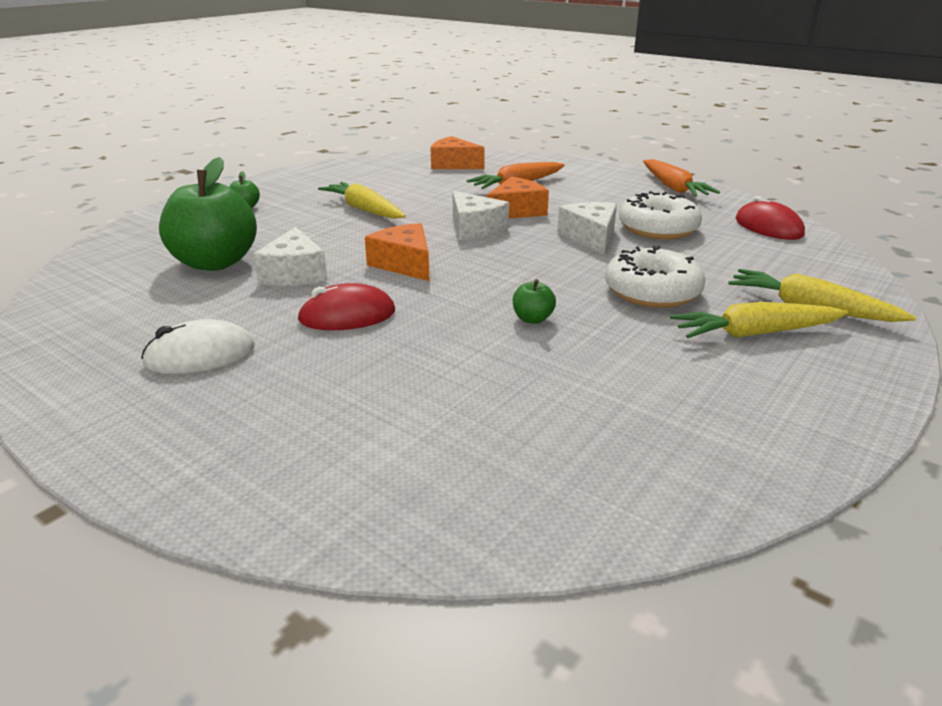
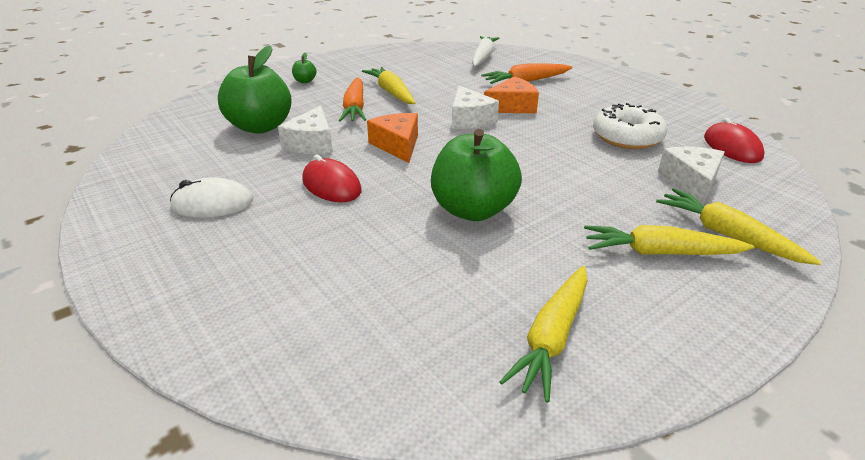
camera: 15 degrees right, 5 degrees up
(347, 315) = (331, 185): red mouse -> red mouse turned 45 degrees clockwise
(453, 164) = (483, 57): orange cheese -> white carrot
(532, 319) = (473, 209): green apple -> green apple, size x2.42
(590, 237) = (562, 139): white cheese -> white cheese (691, 182)
(652, 292) = (588, 198): white donut -> none
(673, 187) = (663, 98): orange carrot -> orange carrot (355, 108)
(692, 431) = (552, 337): none -> yellow carrot

